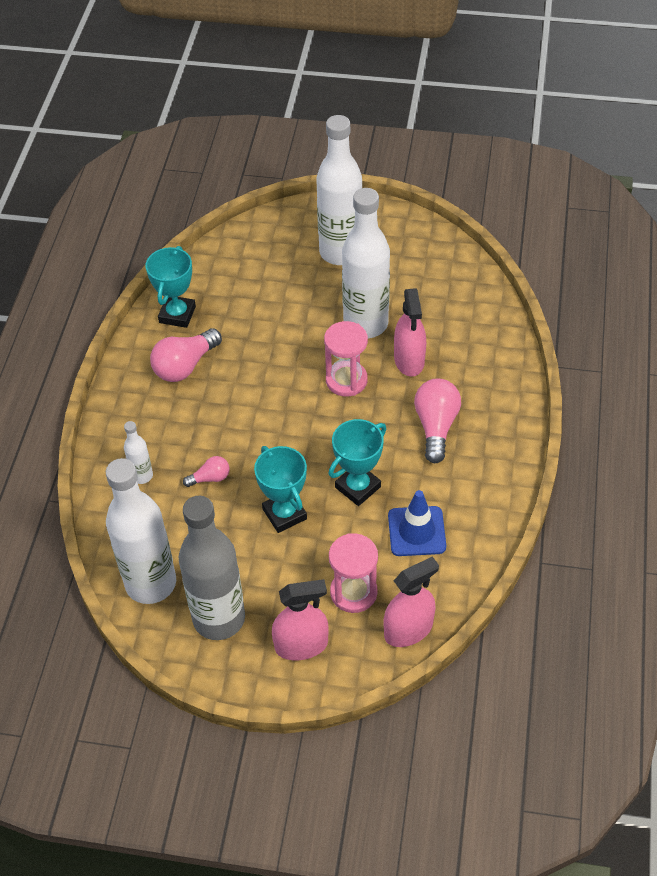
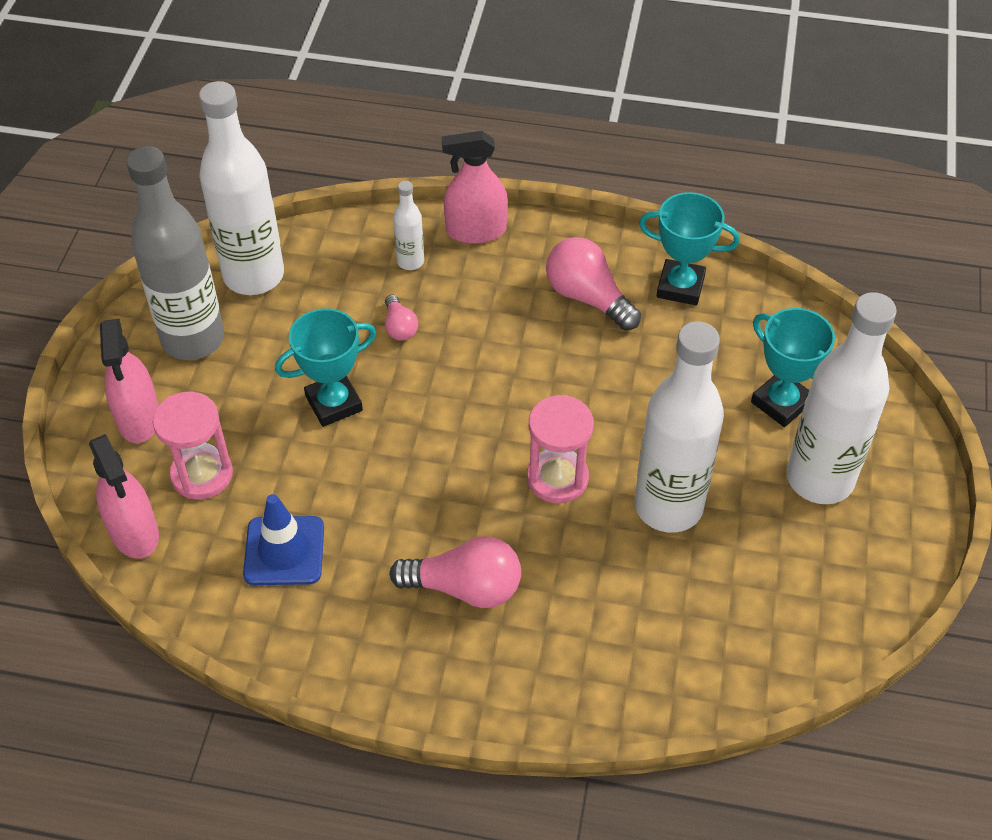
camera: 90 degrees right, 0 degrees up
(357, 487) = (367, 485): turquoise trophy -> turquoise trophy (781, 402)
(409, 360) = (595, 560): pink spray bottle -> pink spray bottle (476, 231)

